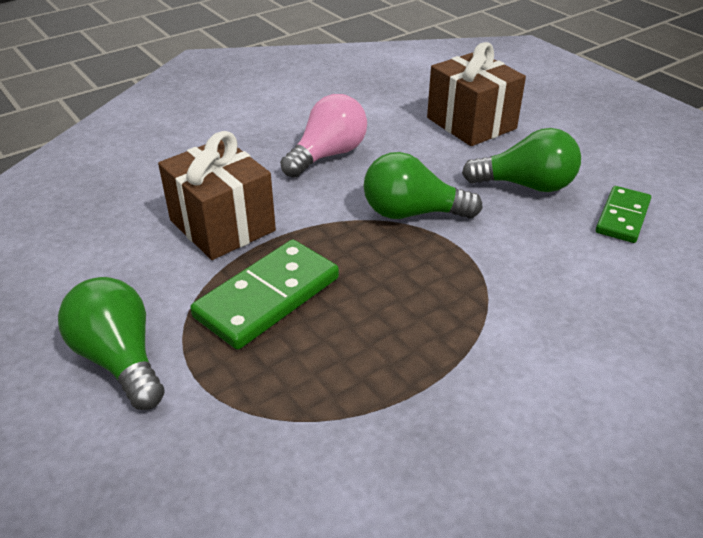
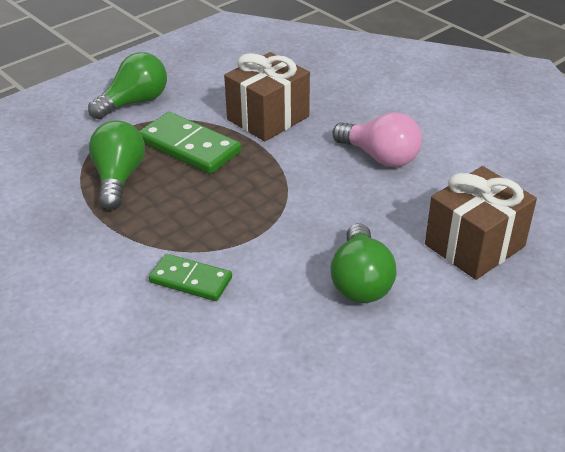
camera: 85 degrees right, 0 degrees up
(412, 213) = (299, 208): green light bulb -> green light bulb (118, 178)
(622, 217) = (317, 349): green domino -> green domino (191, 280)

